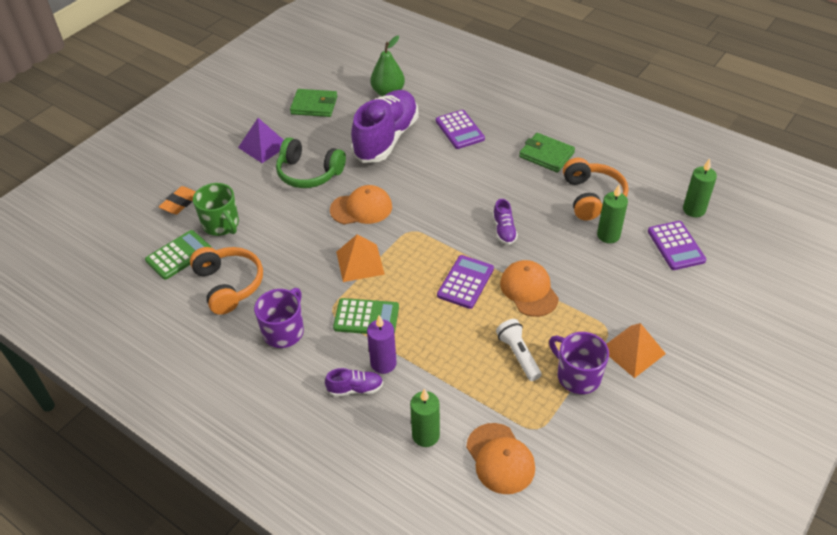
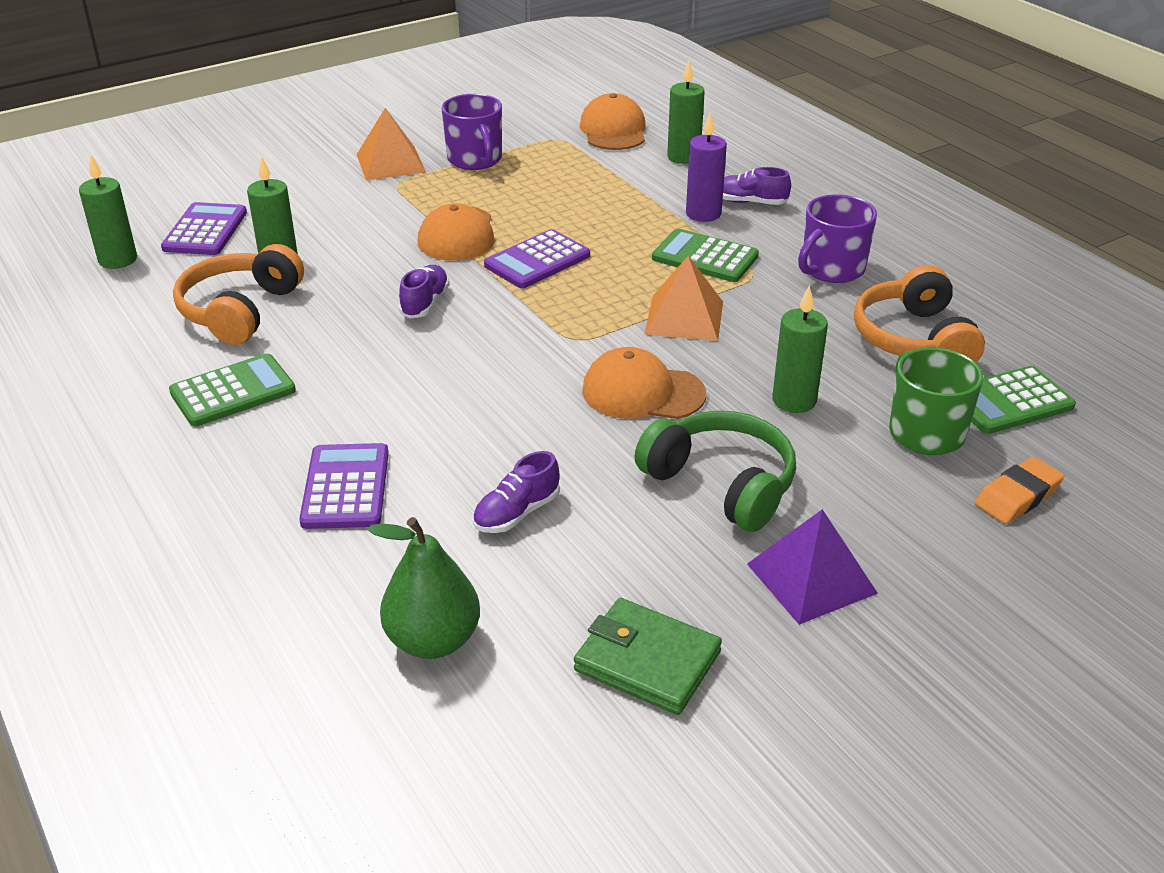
camera: 160 degrees left, 10 degrees down
(287, 224) = (794, 400): none -> green candle
(386, 139) = (517, 513): purple shoe -> purple shoe, size x0.42
(518, 355) = (528, 187): white flashlight -> none
(546, 155) = (233, 392): green wallet -> green calculator

